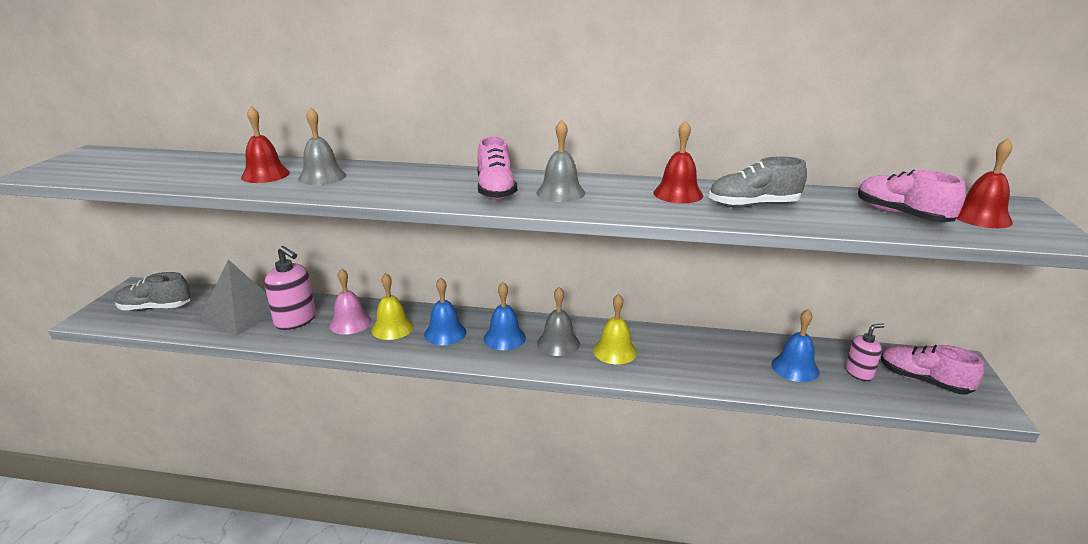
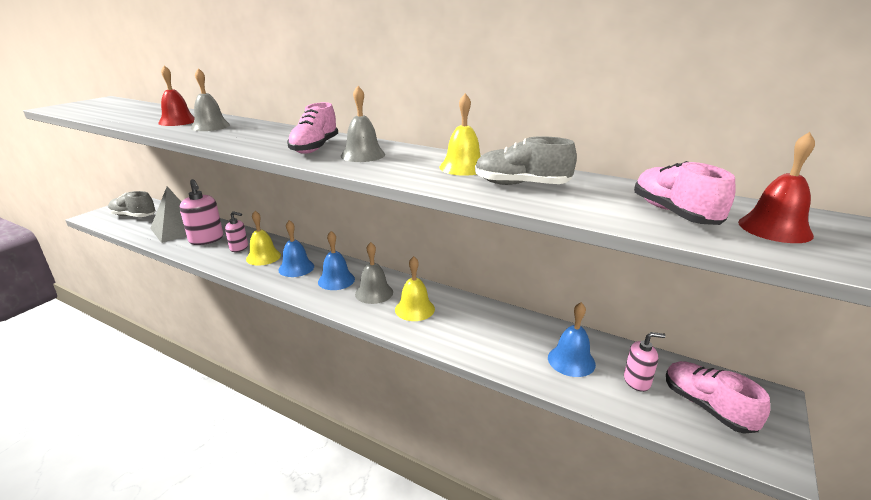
camera: 20 degrees right, 0 degrees up
(350, 323) = (239, 248): pink bell -> pink soap dispenser
(678, 194) = (463, 167): red bell -> yellow bell

